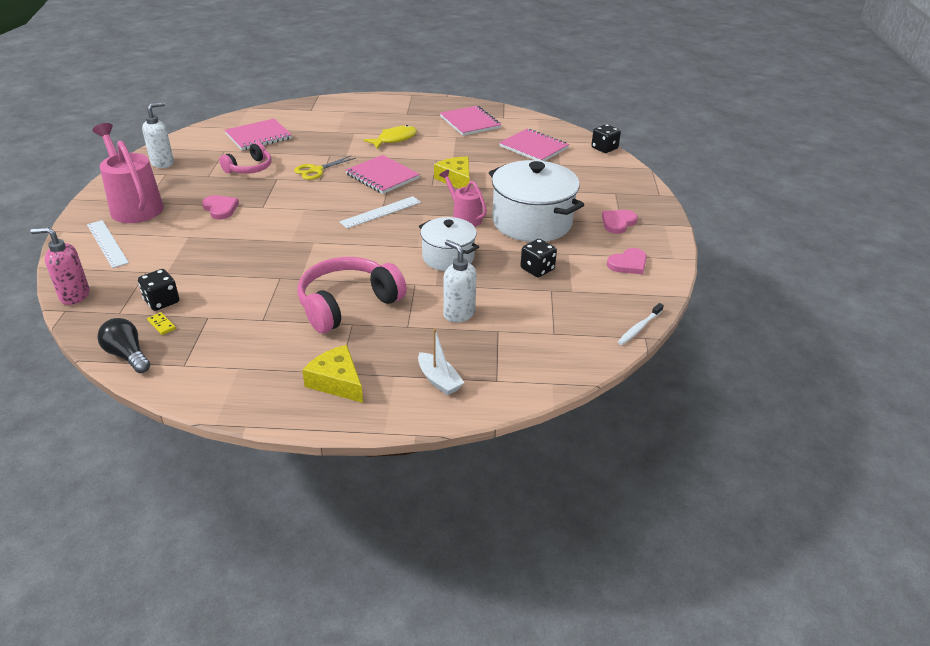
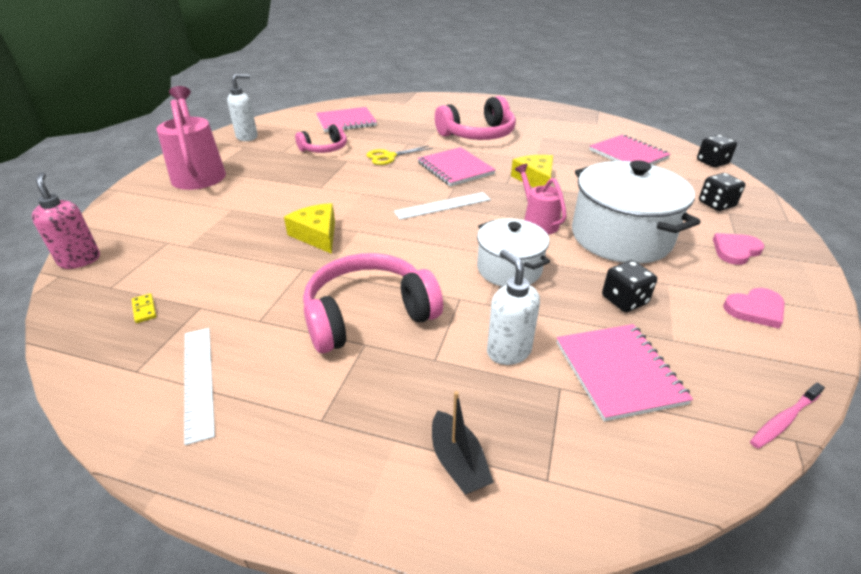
camera: 15 degrees right, 0 degrees up
(74, 296) = (80, 260): pink soap dispenser -> pink soap dispenser turned 45 degrees clockwise
(107, 243) = (150, 207): white ruler -> white ruler (198, 380)
(127, 355) = (82, 345): black light bulb -> none
(162, 301) = (162, 280): black dice -> black dice (716, 204)
(220, 208) = (278, 184): pink heart -> none
(337, 382) = (312, 435): yellow cheese -> yellow cheese (317, 235)
(394, 139) = (478, 134): yellow fish -> pink headphones
(439, 380) = (458, 462): white boat -> black boat
(470, 122) = (560, 125): pink notebook -> pink notebook (618, 372)
(639, 328) = (784, 420): white toothbrush -> pink toothbrush

